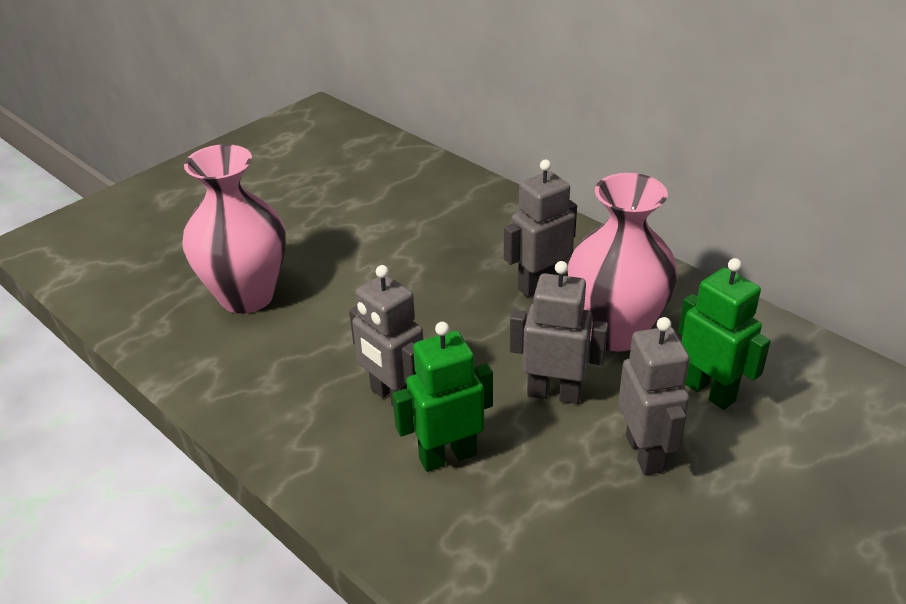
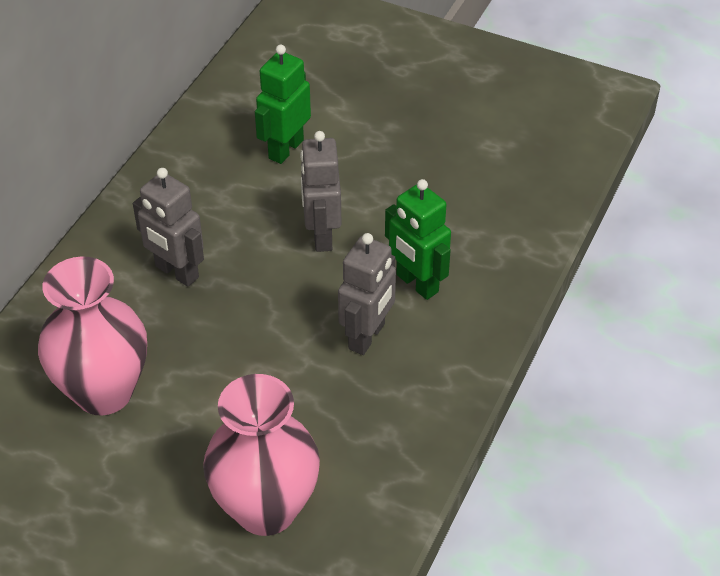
camera: 110 degrees left, 10 degrees up
(615, 332) = (230, 210): pink vase -> pink vase (104, 392)
(645, 453) = (365, 175): grey robot -> none

